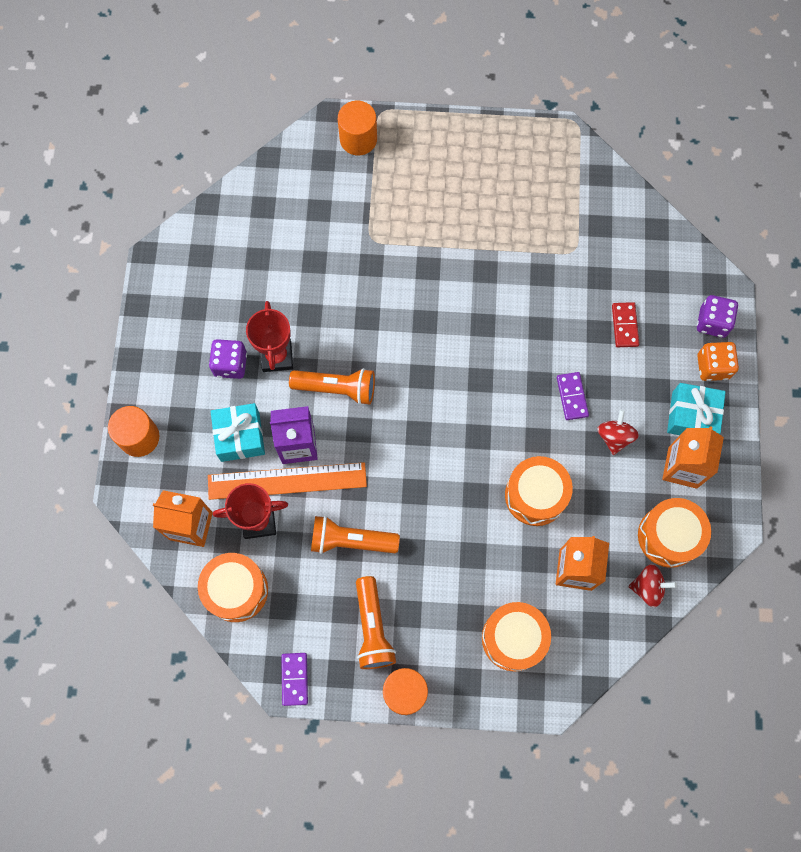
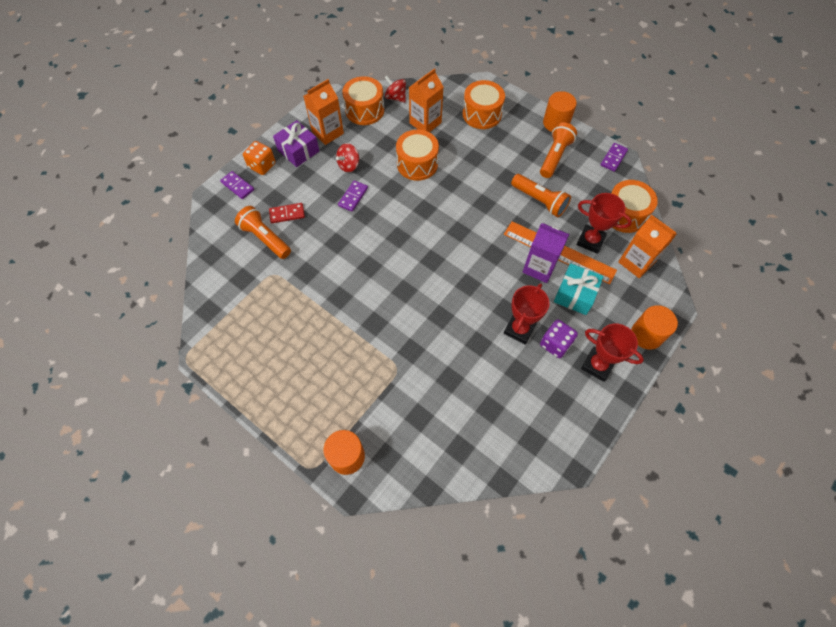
camera: 145 degrees left, 10 degrees down
(175, 369) = (597, 365): none -> red trophy
(337, 388) = (491, 285): orange flashlight -> orange flashlight (265, 238)
(625, 325) = (287, 214): red domino -> red domino turned 45 degrees clockwise
(691, 416) = (298, 151): turquoise gift -> purple gift
(712, 322) = (237, 186): purple dice -> purple domino

